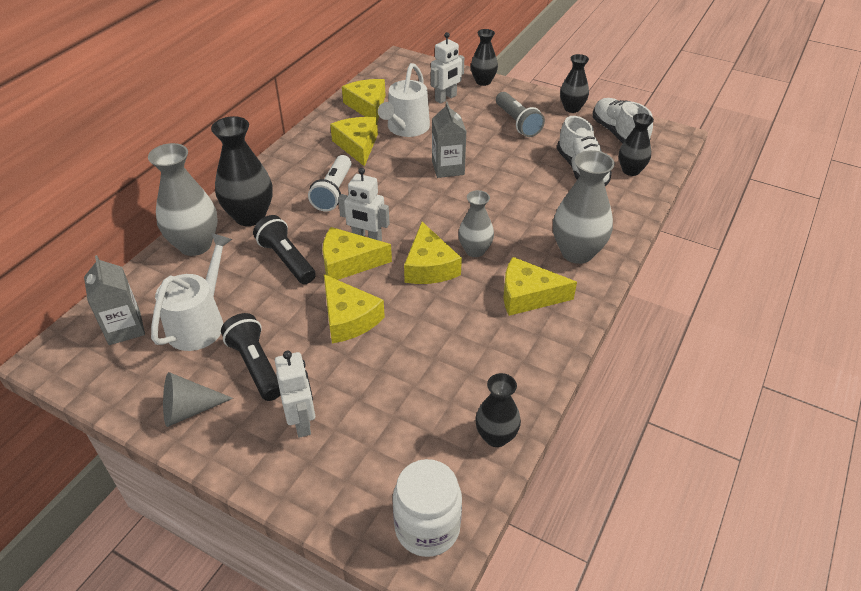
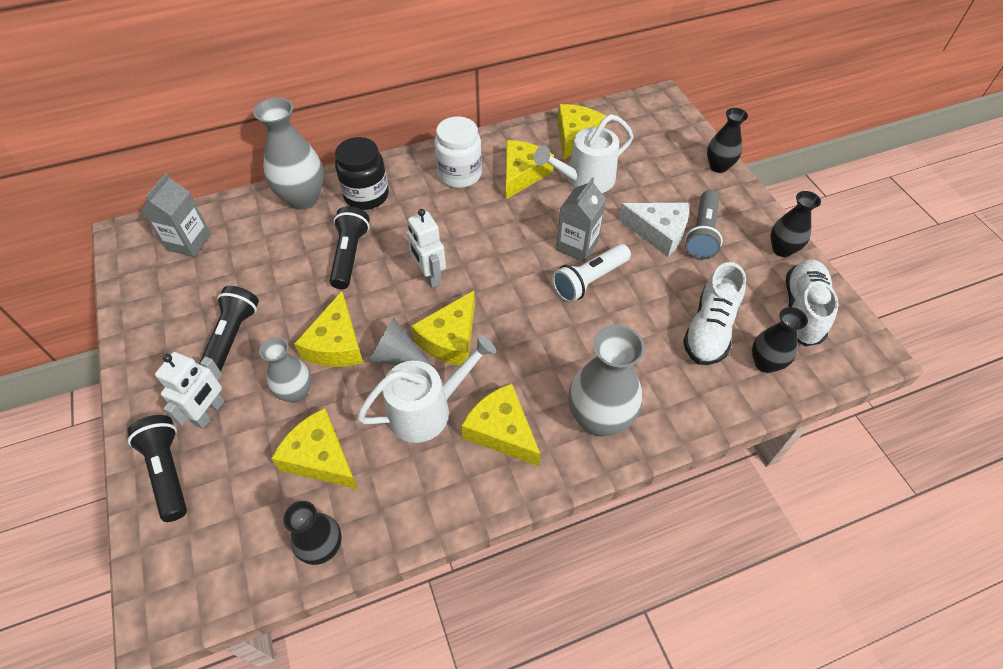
camera: 40 degrees right, 10 degrees up
(189, 410) = (156, 342): grey cone -> grey cone (396, 356)
(200, 322) = (236, 272): white watering can -> white watering can (427, 410)
(250, 216) = (366, 195): black vase -> black jar
(317, 479) = (168, 471): none -> black flashlight
(333, 192) = (452, 211): white flashlight -> white flashlight (589, 281)
(348, 262) = (392, 289): yellow cheese -> yellow cheese (320, 457)
(427, 528) = (189, 582): white jar -> white jar (459, 174)
(446, 98) = (659, 166): white robot -> none
(475, 250) = (506, 350): grey vase -> grey vase (296, 392)
(490, 135) = (658, 232): none -> white cheese

